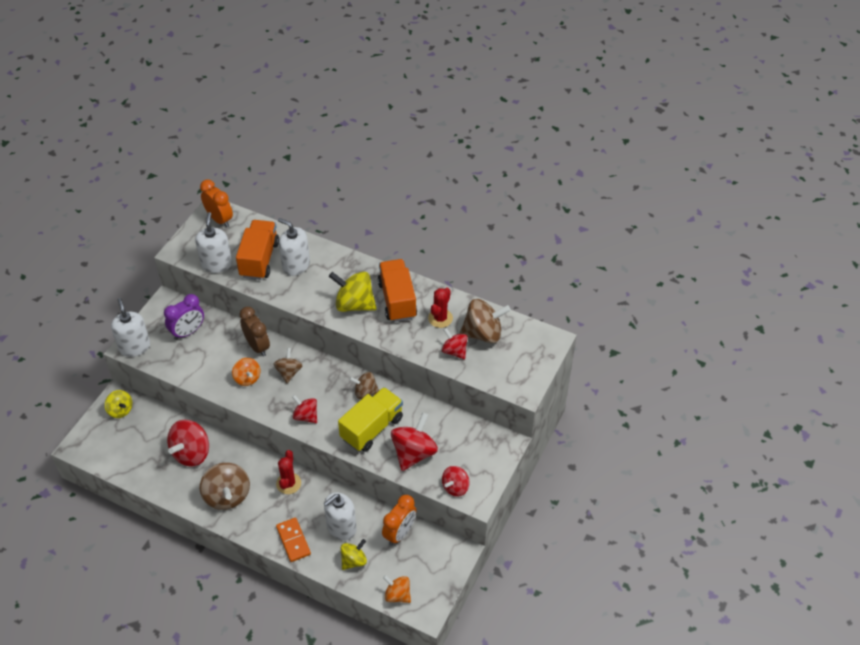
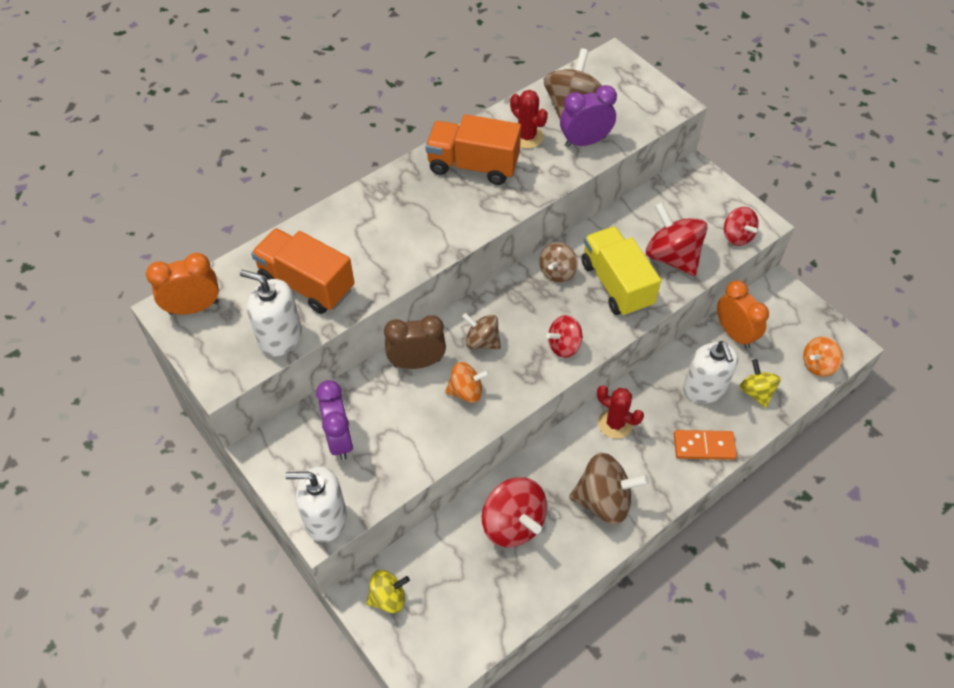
camera: 65 degrees left, 5 degrees up
(296, 265) = (346, 247): white soap dispenser -> none
(354, 304) = (454, 209): yellow spinning top -> none
(454, 351) = (585, 142): red spinning top -> purple clock

